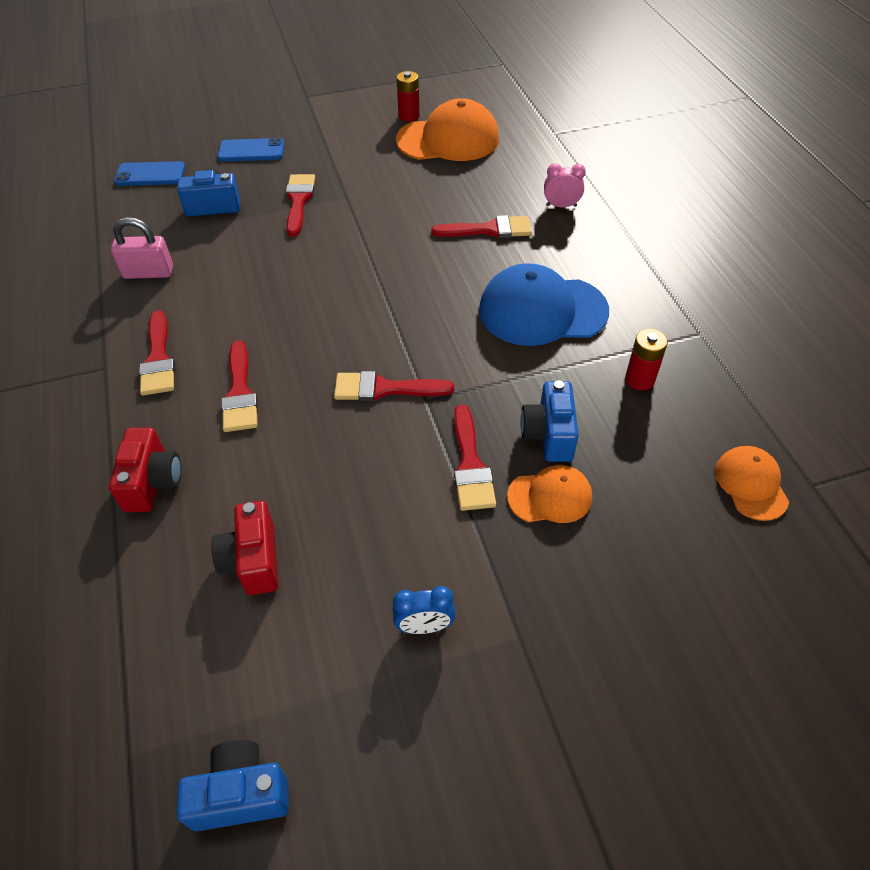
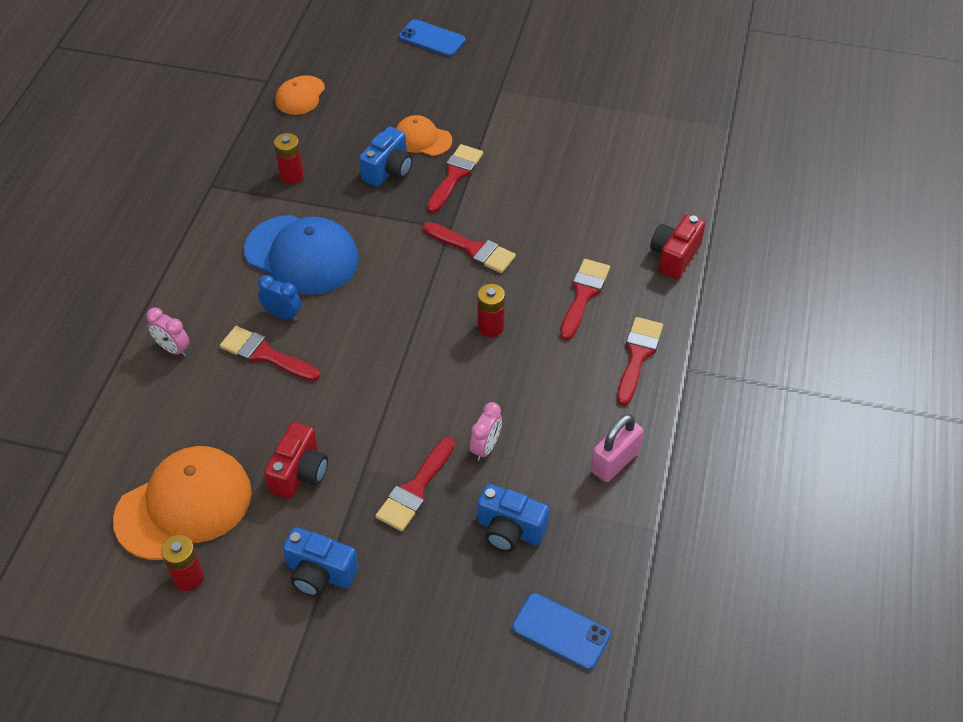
camera: 150 degrees left, 0 degrees up
(148, 273) = (615, 462): pink padlock -> pink padlock turned 75 degrees counterclockwise
(241, 794) = (677, 93): blue camera -> blue camera (320, 574)
(251, 151) = (418, 612): blue phone -> blue phone (432, 38)
(253, 561) = (626, 182): red camera -> red camera (299, 473)
(261, 242) = (486, 447): none -> pink clock
(316, 325) = (490, 327): none -> red battery
(424, 626) = (546, 114): blue clock -> blue clock (282, 315)
(448, 139) = (184, 505): orange cap -> orange cap turned 120 degrees clockwise

